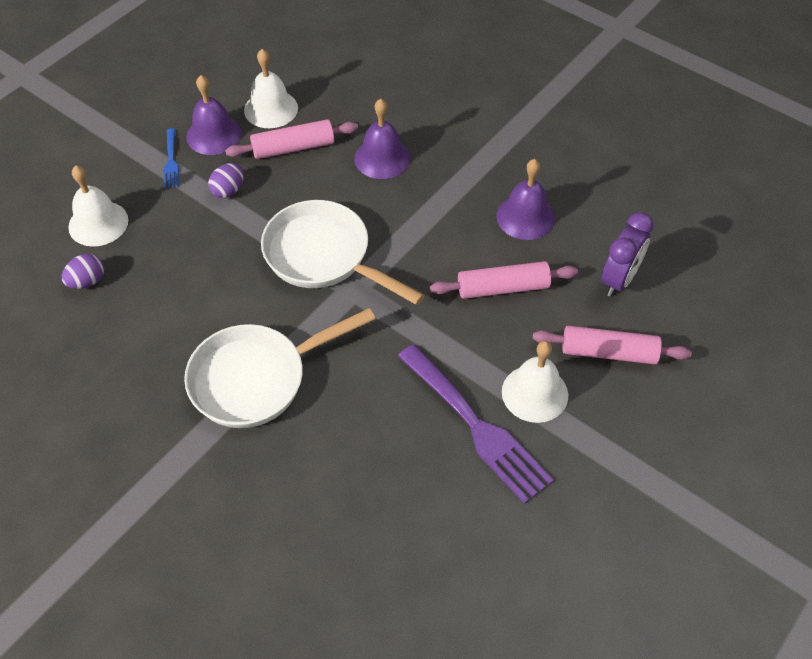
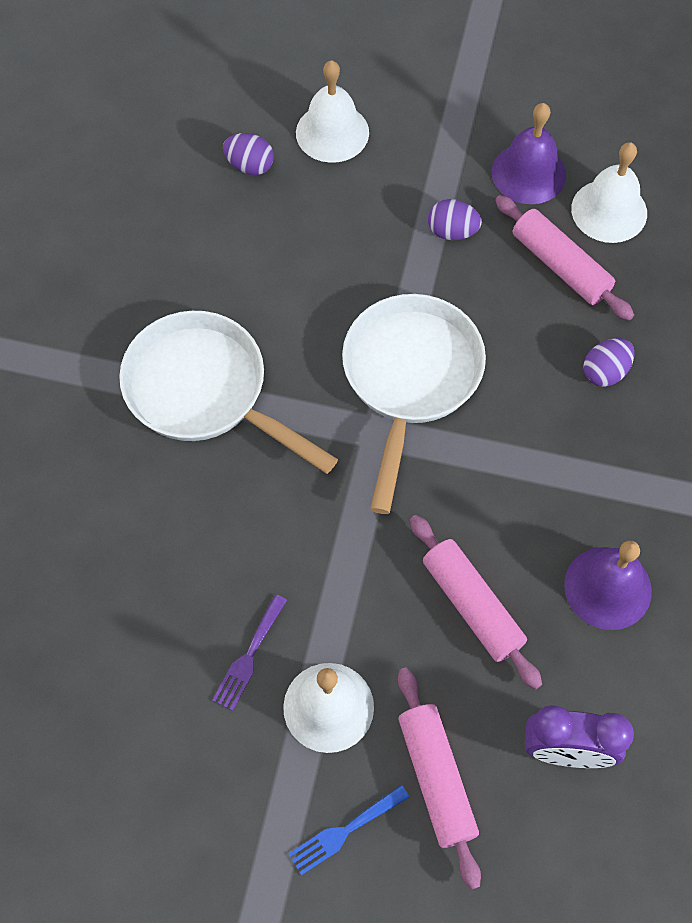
camera: 65 degrees right, 10 degrees up
(171, 161) = (461, 152): blue fork -> blue fork (344, 831)
(382, 158) = (605, 372): purple bell -> purple egg
(477, 426) = (249, 656): purple fork -> purple fork, size x0.46

